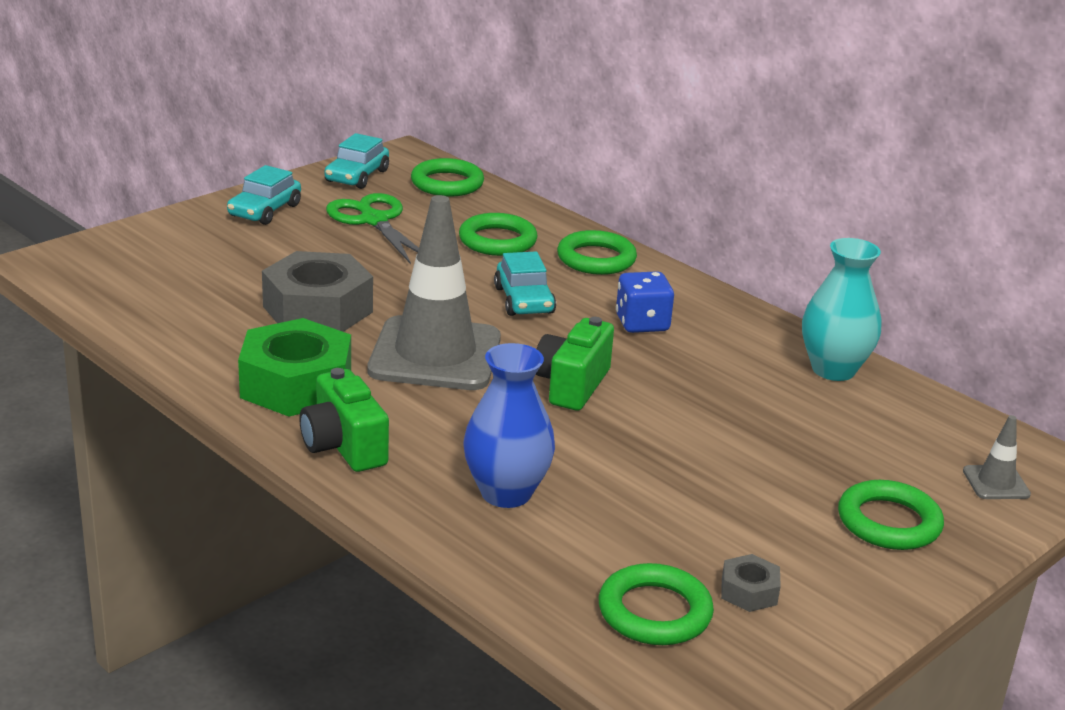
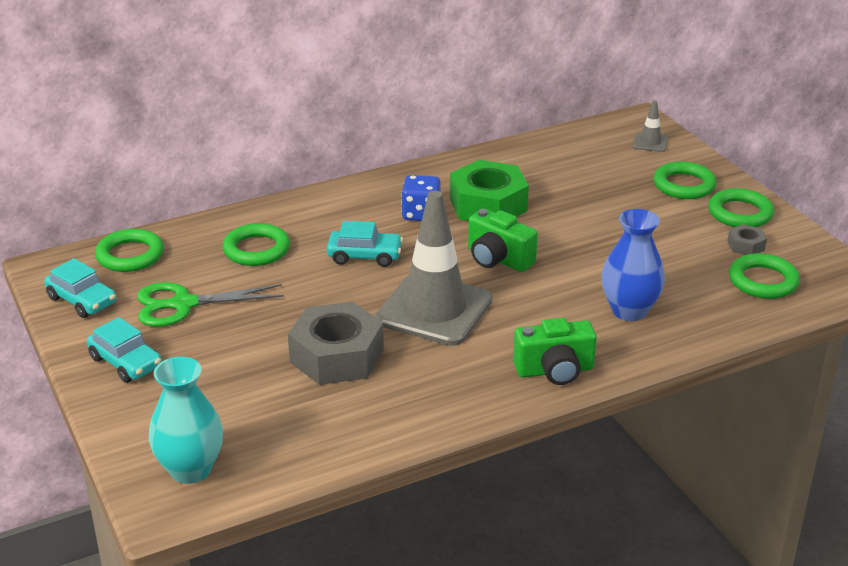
camera: 70 degrees left, 5 degrees up
(296, 384) = (458, 382): green nut -> green nut (488, 204)
(596, 259) = (311, 212): green ring -> green ring (740, 213)
(833, 370) = (509, 159): turquoise vase -> turquoise vase (190, 470)

